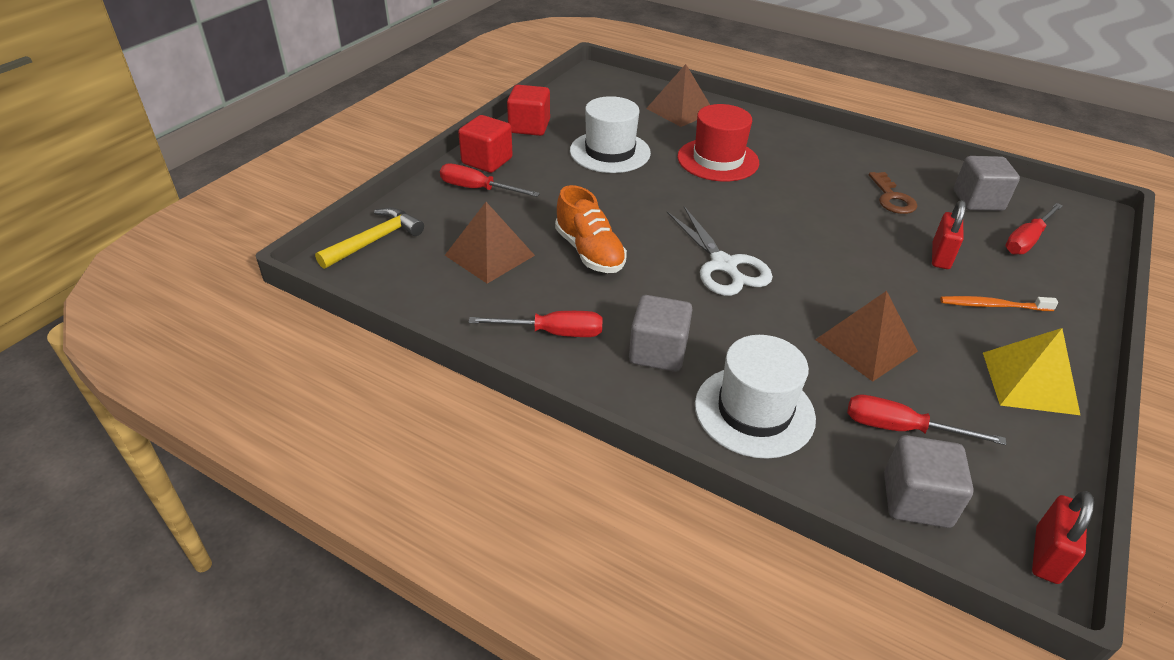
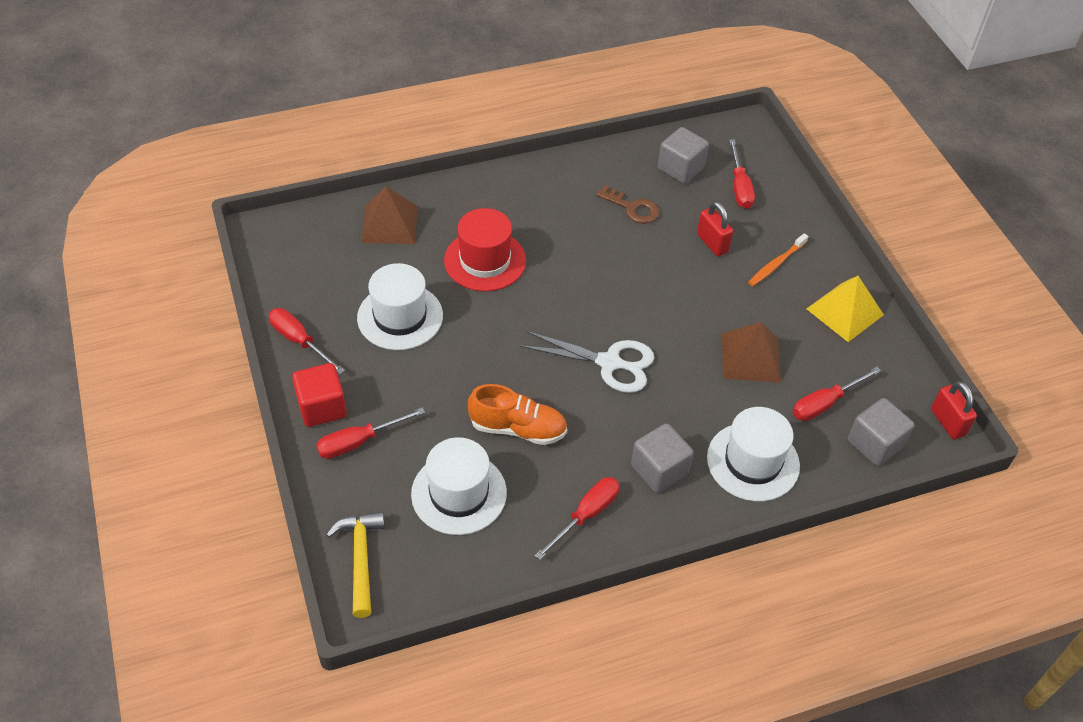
camera: 50 degrees left, 10 degrees up
(489, 255) = (459, 493): brown pyramid -> white hat
(529, 127) = (299, 341): red cube -> red screwdriver

